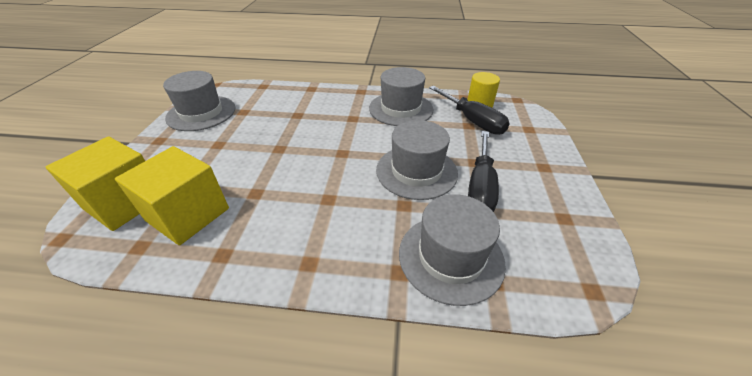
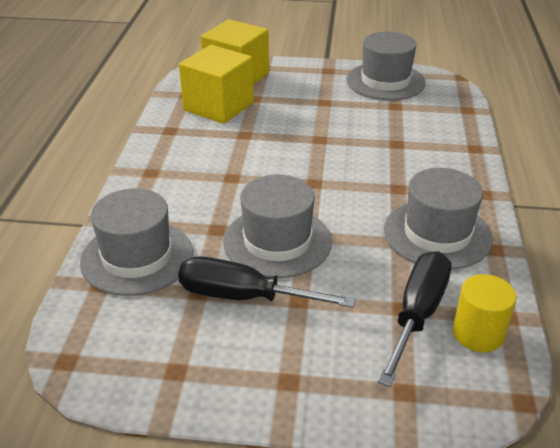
camera: 90 degrees right, 5 degrees down
(472, 121) = (417, 314): black screwdriver -> black screwdriver turned 150 degrees clockwise

